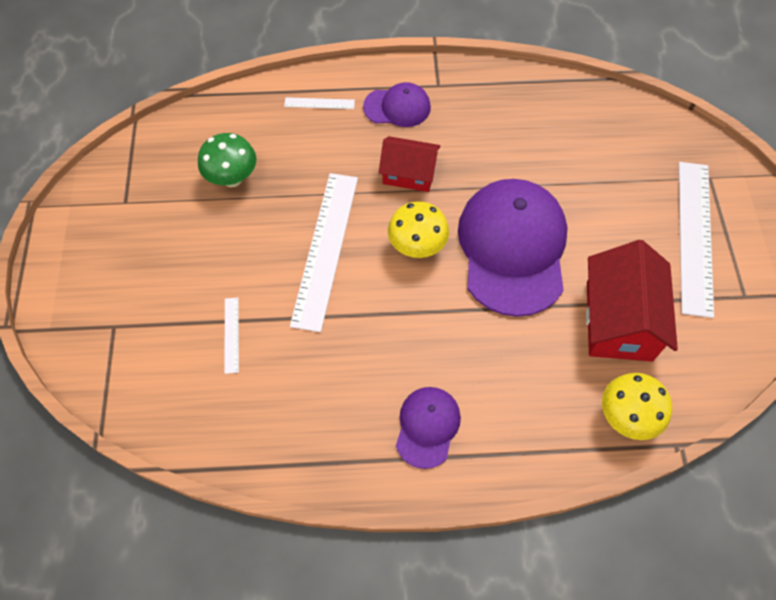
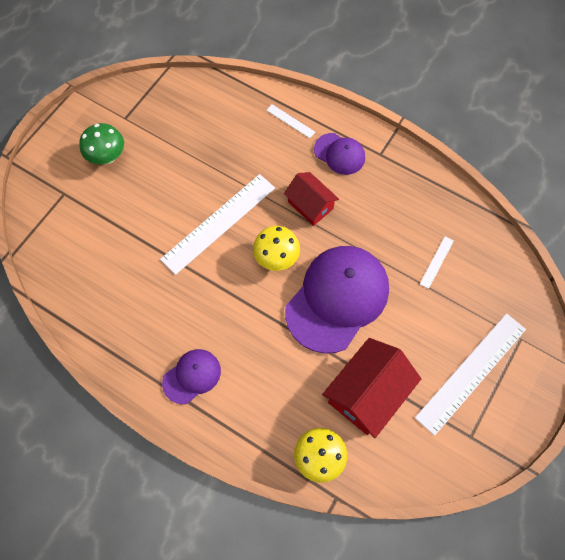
camera: 35 degrees right, 5 degrees up
(231, 334) = (123, 242): white ruler -> white ruler (436, 262)
(232, 178) = (198, 140): green mushroom -> green mushroom (107, 157)

